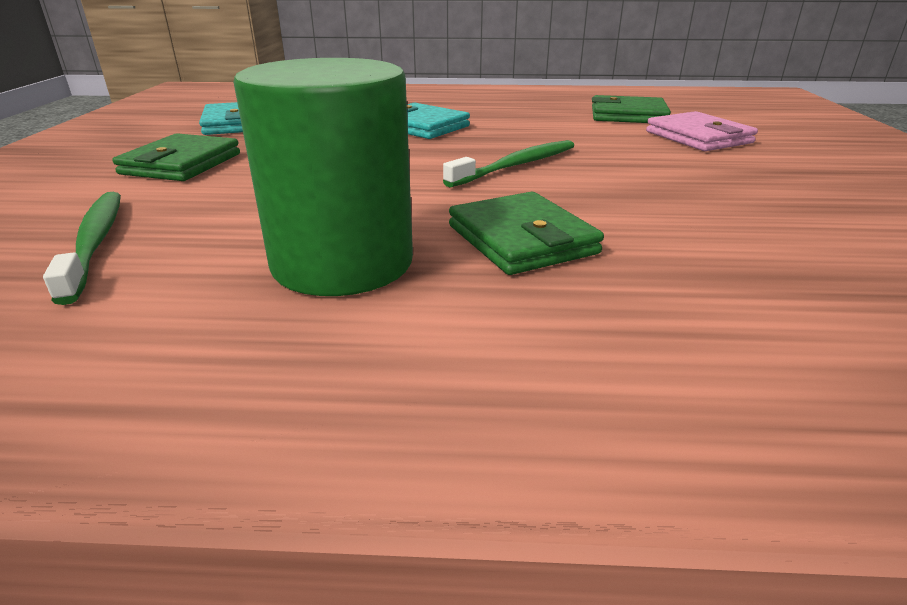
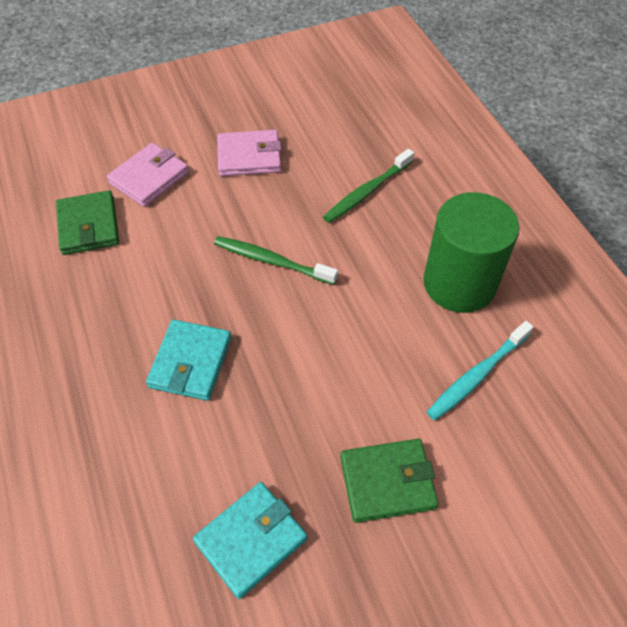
camera: 115 degrees left, 25 degrees up
(95, 243) = (521, 409): green toothbrush -> green toothbrush (367, 191)
(188, 230) = (477, 375): none -> turquoise toothbrush
(521, 239) = (389, 226): green wallet -> none
(735, 182) = (249, 156): none -> pink wallet

